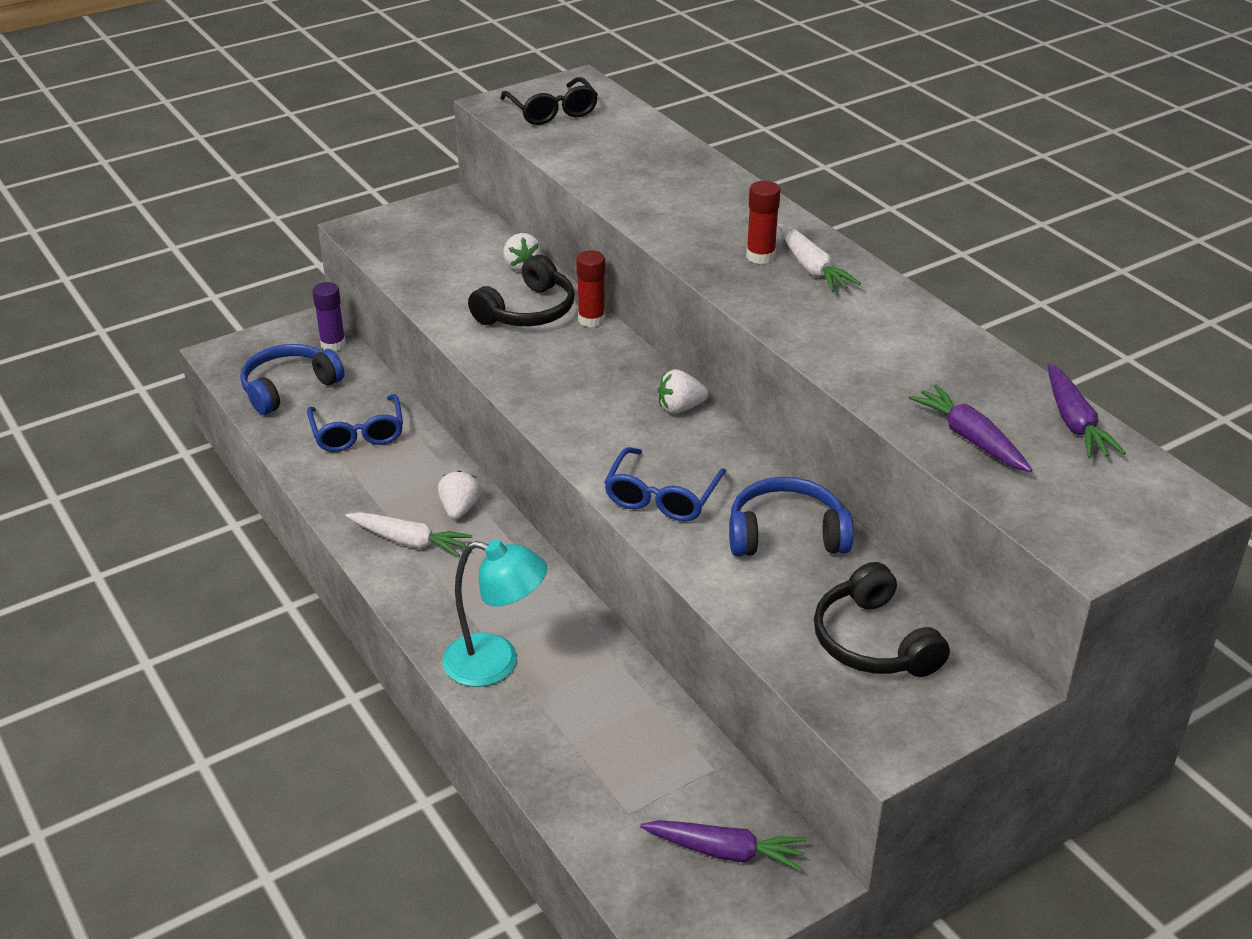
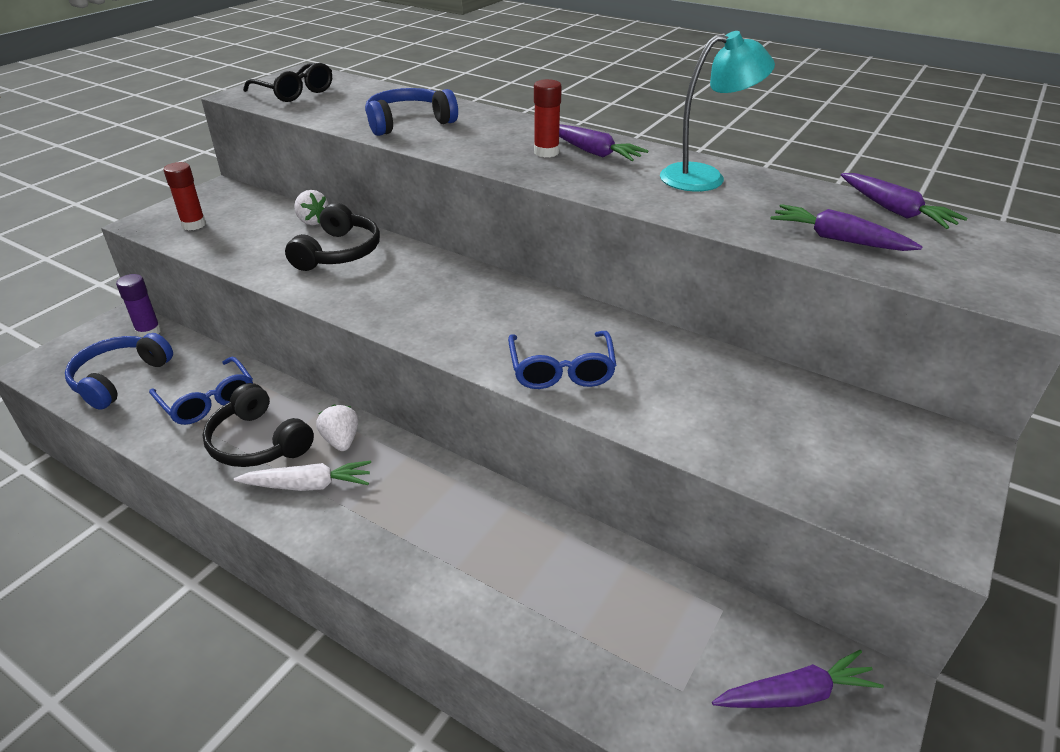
camera: 25 degrees left, 0 degrees up
(496, 663) = (459, 578): turquoise lamp -> turquoise lamp (705, 177)
(591, 320) = (399, 247): red glue stick -> red glue stick (193, 225)
(680, 408) = (522, 295): white strawberry -> none
(786, 534) = (688, 371): blue headphones -> blue headphones (408, 123)
(812, 268) = (593, 152): white carrot -> purple carrot
(873, 641) = (837, 441): black headphones -> black headphones (258, 442)

